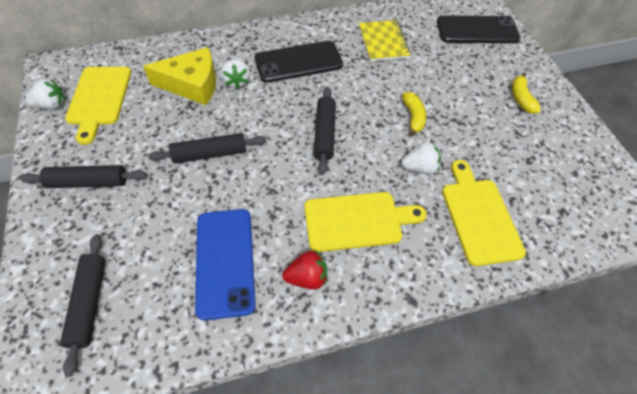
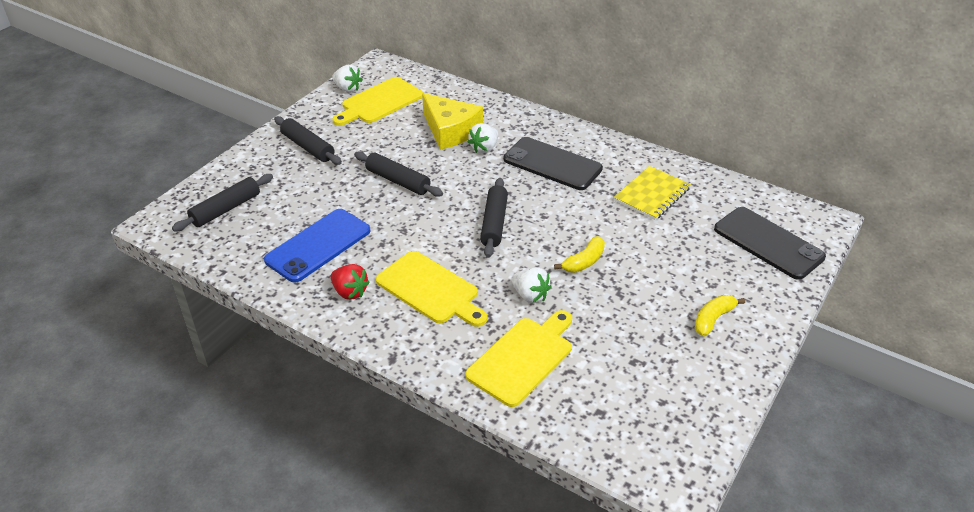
camera: 50 degrees right, 15 degrees down
(324, 134) = (494, 223): black rolling pin -> black rolling pin turned 45 degrees counterclockwise

